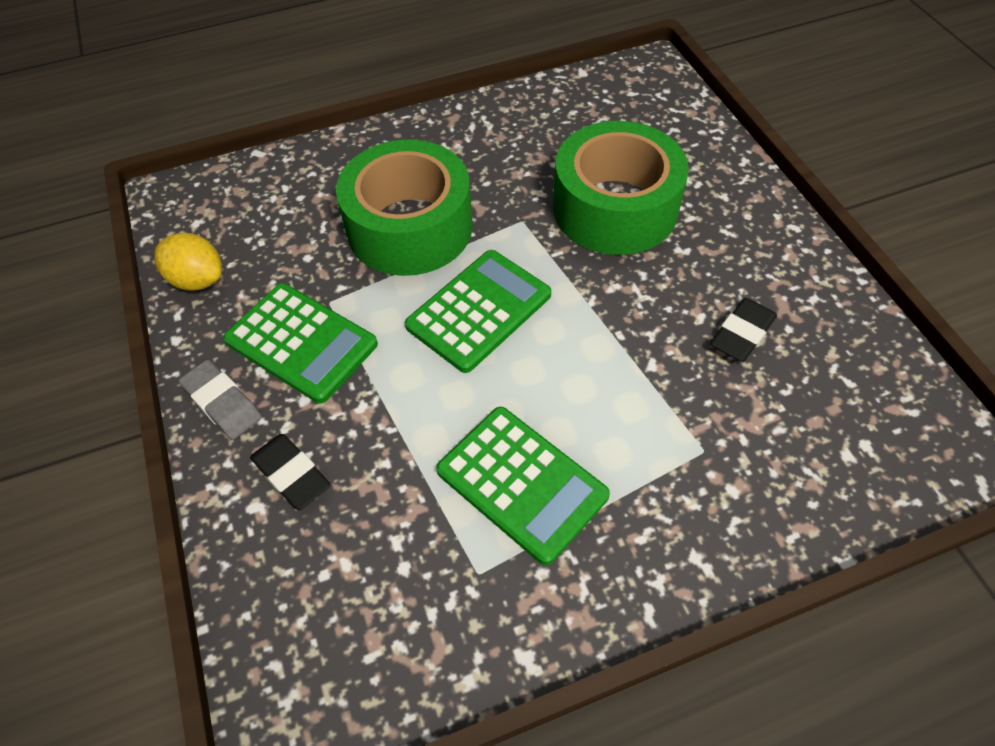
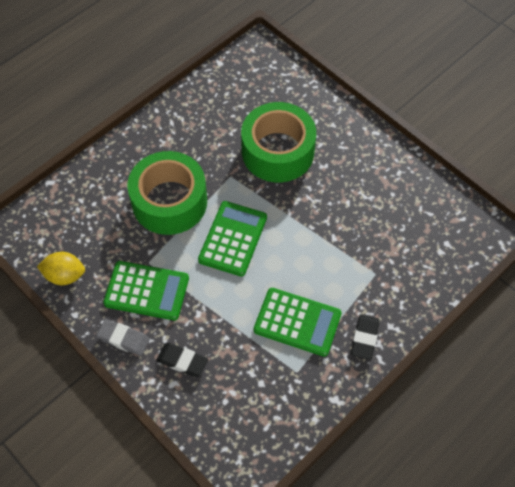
camera: 25 degrees left, 5 degrees up
(742, 334) = (371, 205): black eraser -> black eraser (364, 338)

